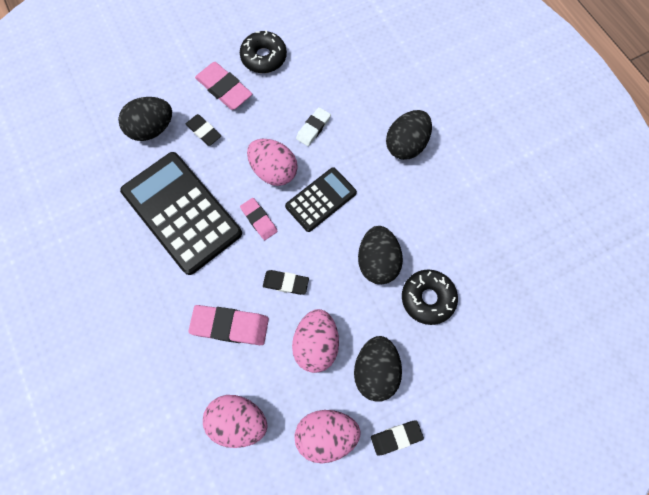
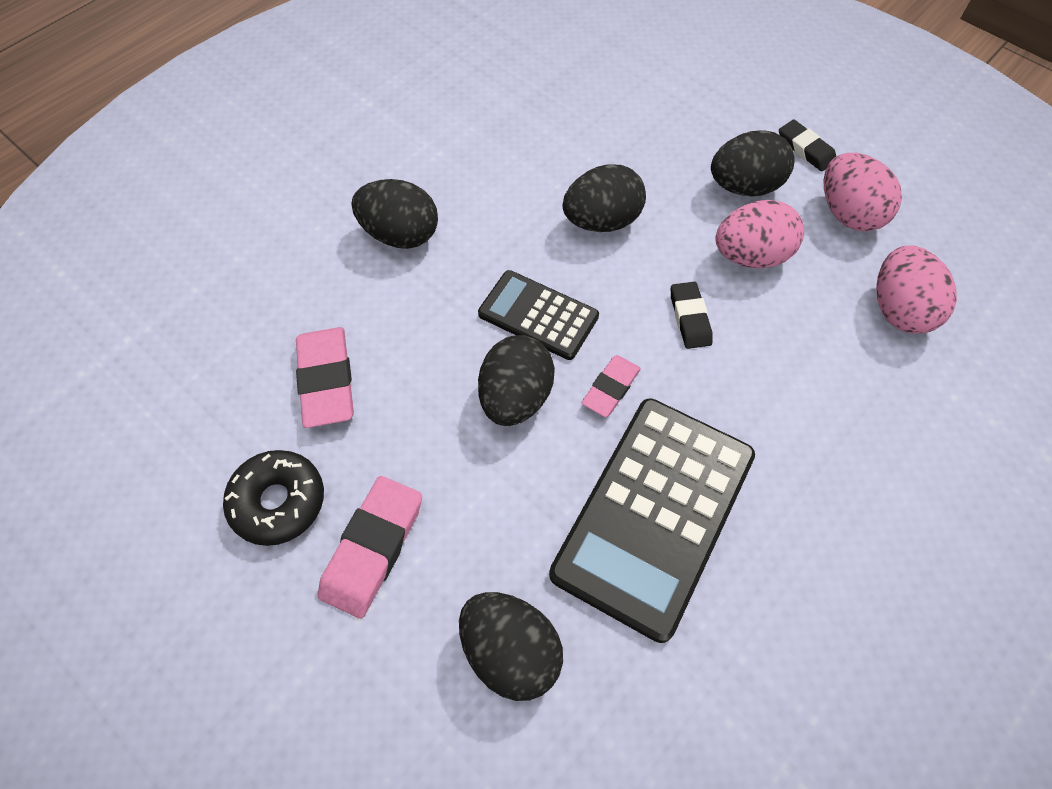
camera: 110 degrees left, 10 degrees down
(204, 131) = (481, 546): black eraser -> none
(230, 326) = (790, 366): pink eraser -> pink eraser (326, 380)
(274, 171) = (515, 397): pink egg -> black egg
(313, 128) = (412, 366): white eraser -> none
(427, 298) = (624, 158): black donut -> none

